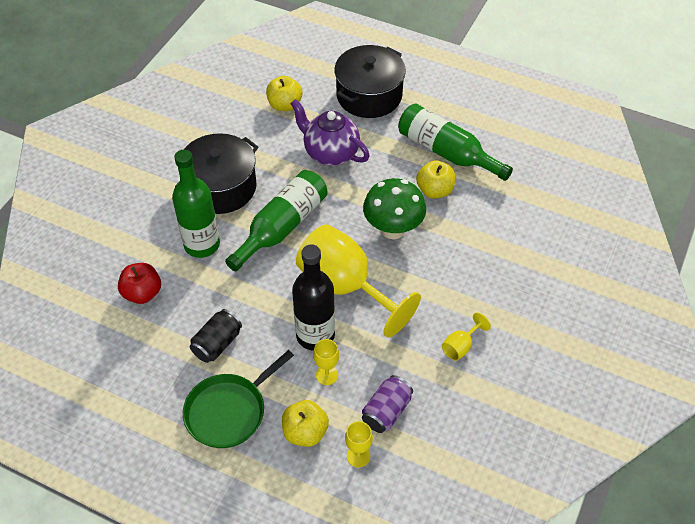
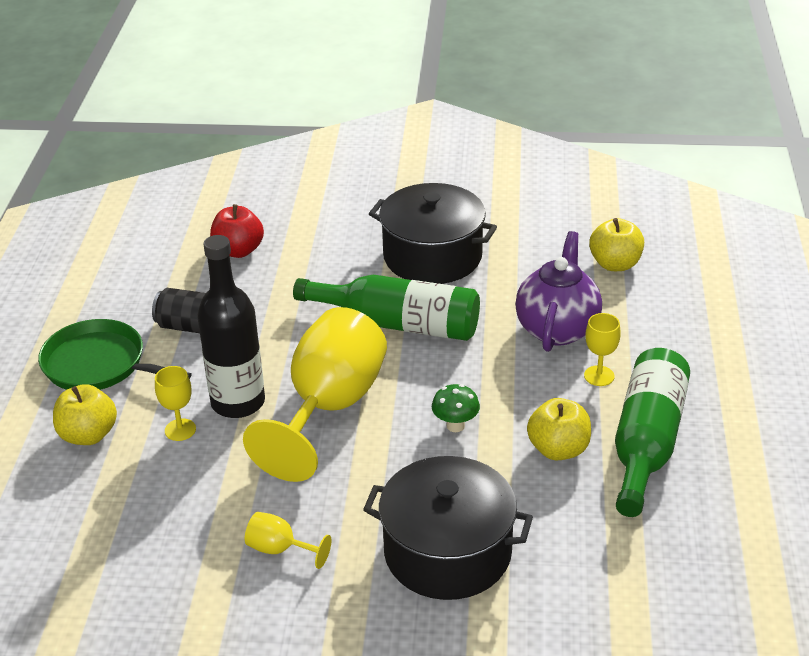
camera: 70 degrees right, 15 degrees down
(202, 244) = (333, 270): green bottle -> none
(358, 456) = (67, 492): yellow goblet -> yellow goblet (599, 376)
(369, 95) = (699, 334): black pot -> black pot (447, 552)
(386, 411) = (143, 500): purple can -> none
(393, 230) = (455, 426): green mushroom -> green mushroom, size x0.50

